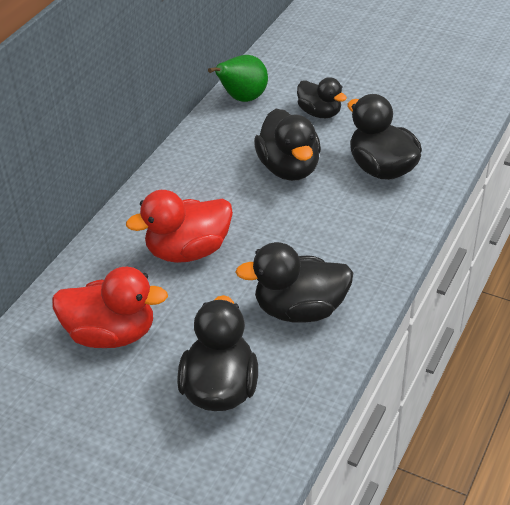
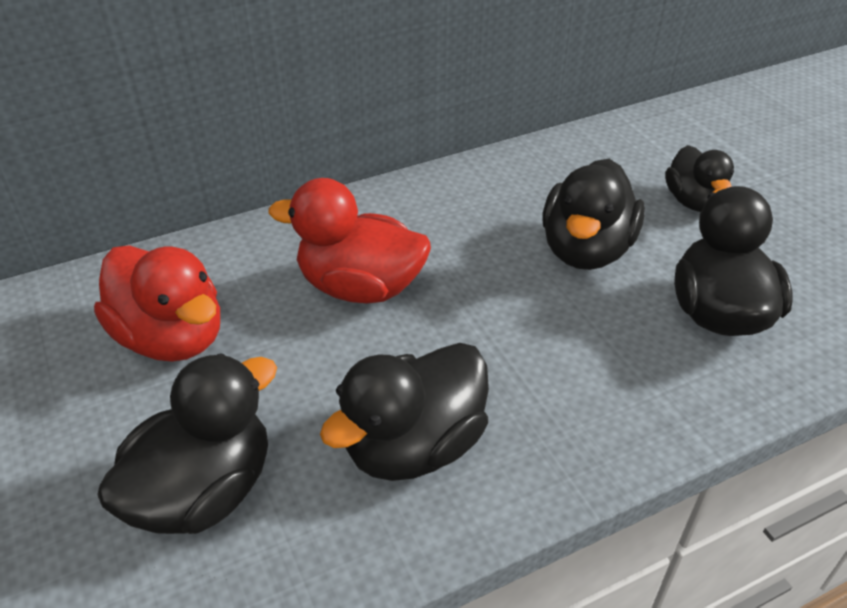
camera: 35 degrees right, 0 degrees up
(242, 98) = (607, 143): green pear -> none
(300, 309) = (414, 446): black duck -> black duck turned 75 degrees counterclockwise

